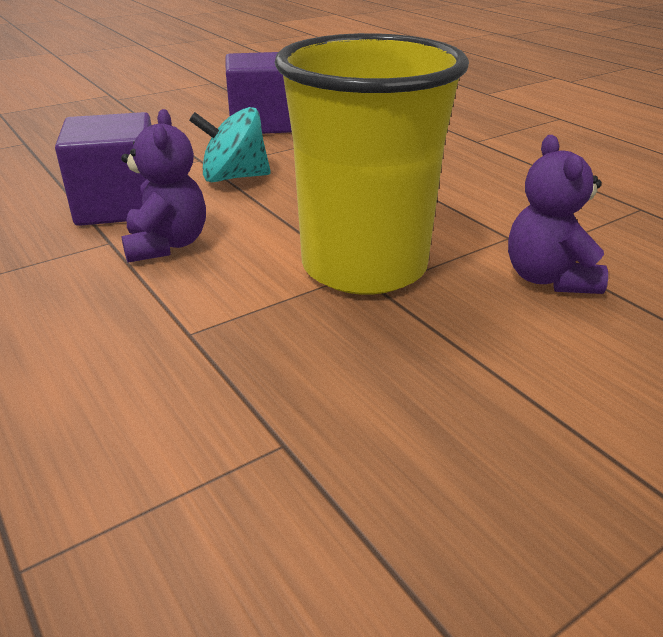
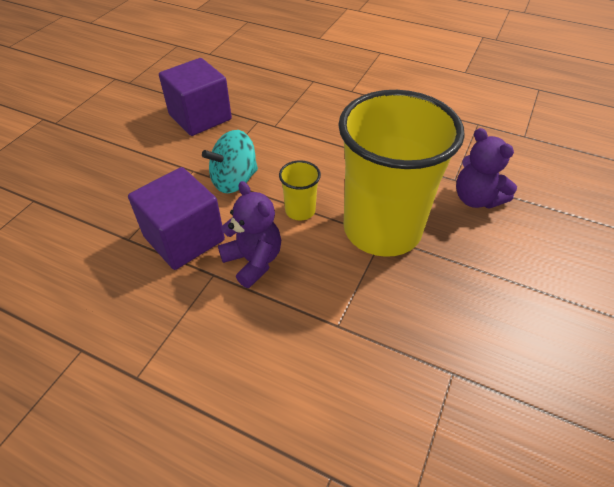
camera: 30 degrees left, 15 degrees up
(277, 220) = (300, 210): none -> yellow cup

